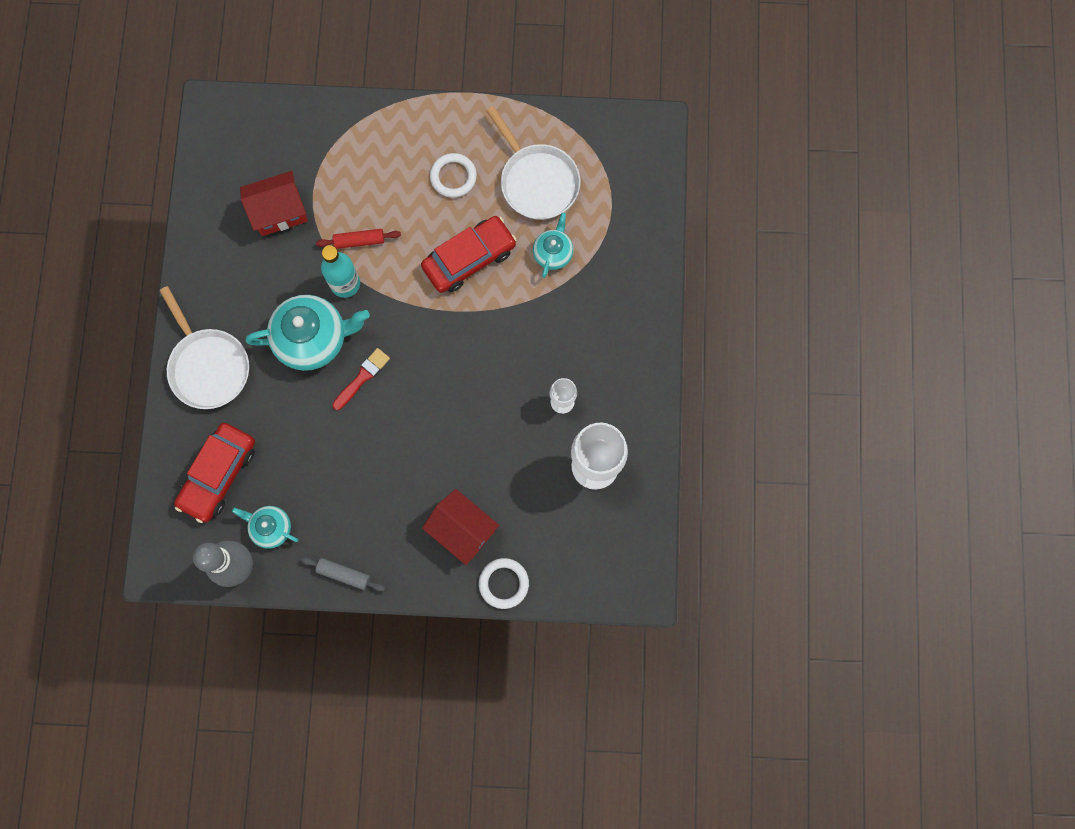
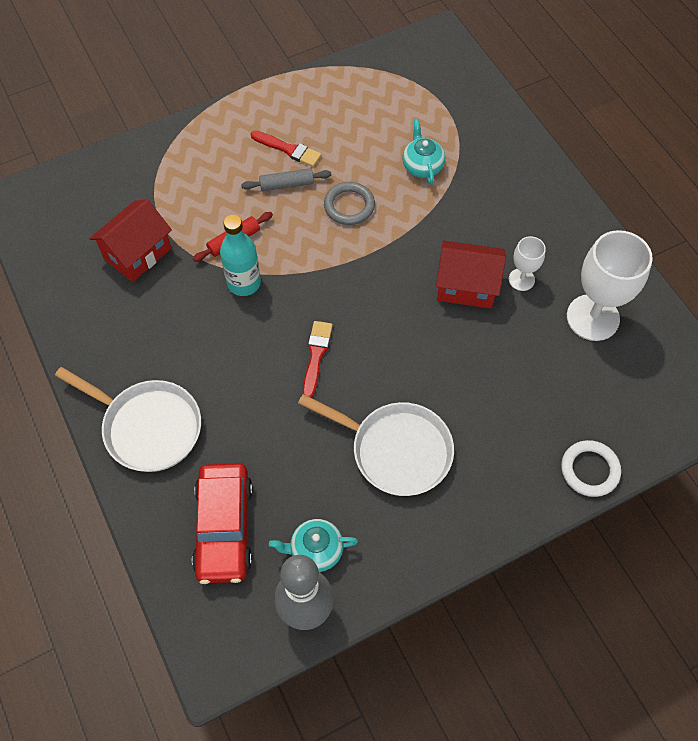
camera: 30 degrees left, 15 degrees down
(313, 339) = (243, 346): turquoise teapot -> none
(344, 574) = (424, 553): grey rolling pin -> grey rolling pin (286, 184)
(453, 177) = (288, 149): white ring -> red brush
(462, 530) = (513, 442): red house -> red house (466, 286)
(469, 258) = (349, 206): red car -> grey ring
(537, 181) = (366, 119): white pan -> white pan (395, 450)

